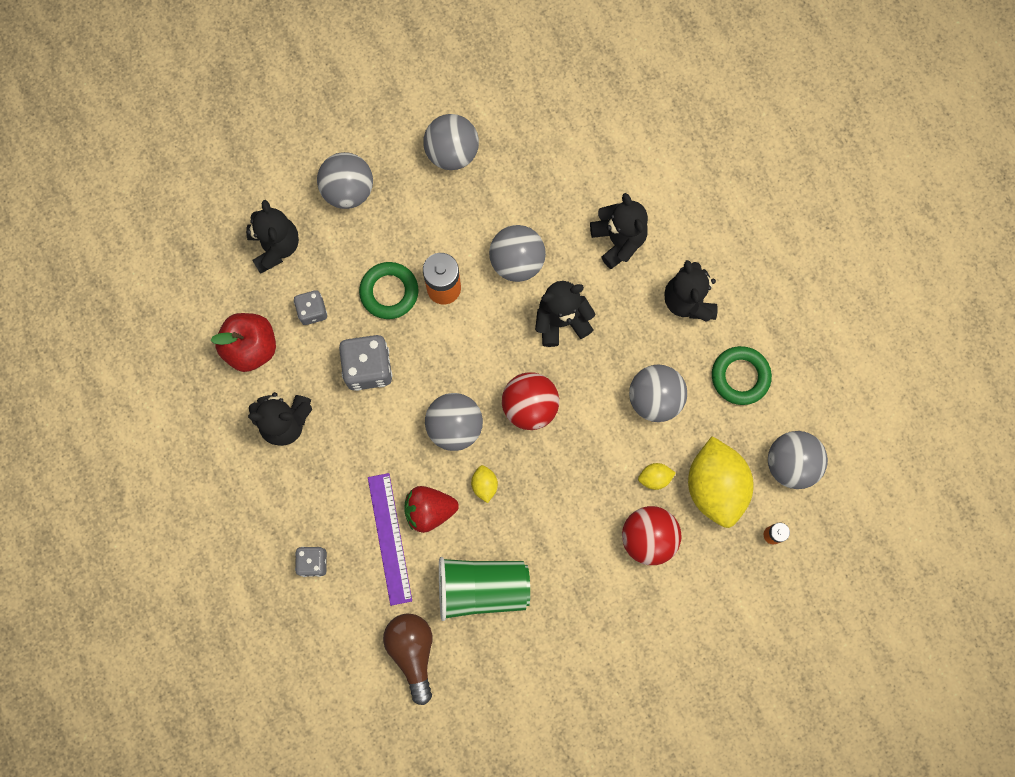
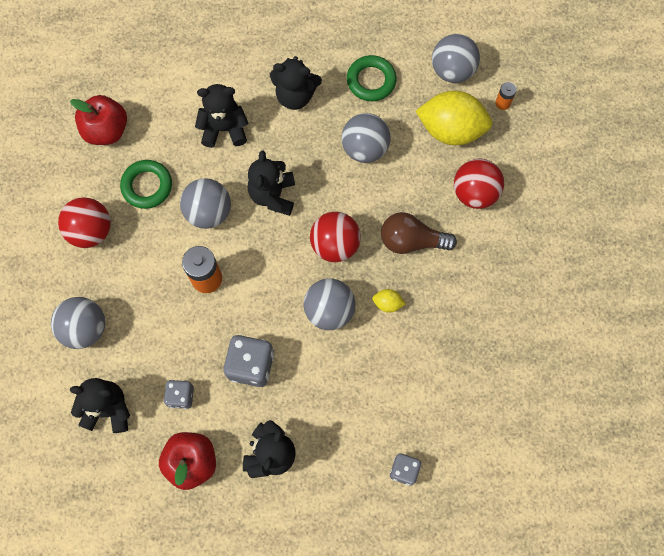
camera: 70 degrees left, 5 degrees down
(389, 292) = (191, 325): green ring -> green ring (147, 186)
(389, 538) = (405, 397): purple ruler -> none
(412, 652) = (508, 410): brown light bulb -> brown light bulb (411, 241)
(429, 510) = (393, 355): red strawberry -> none
(452, 152) = (91, 231): grey ball -> red ball
(482, 588) = (473, 335): green cup -> none
(568, 121) = (106, 130): none -> red apple
(654, 478) = (428, 171): yellow lemon -> none

